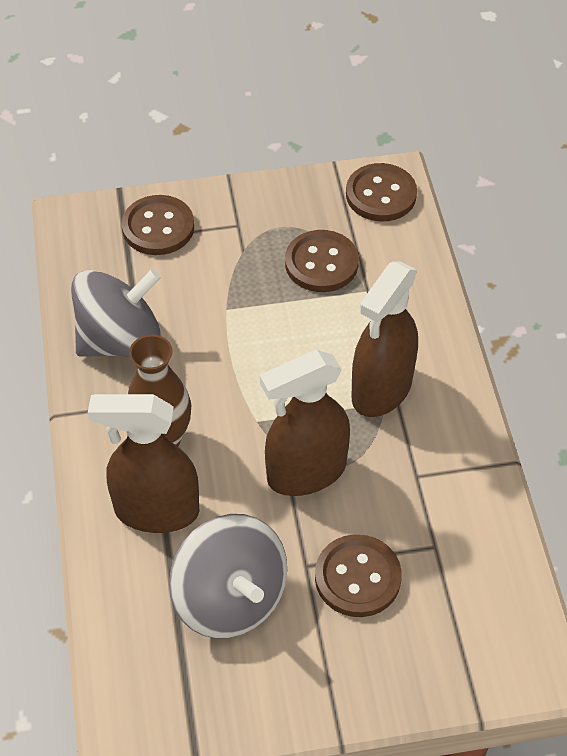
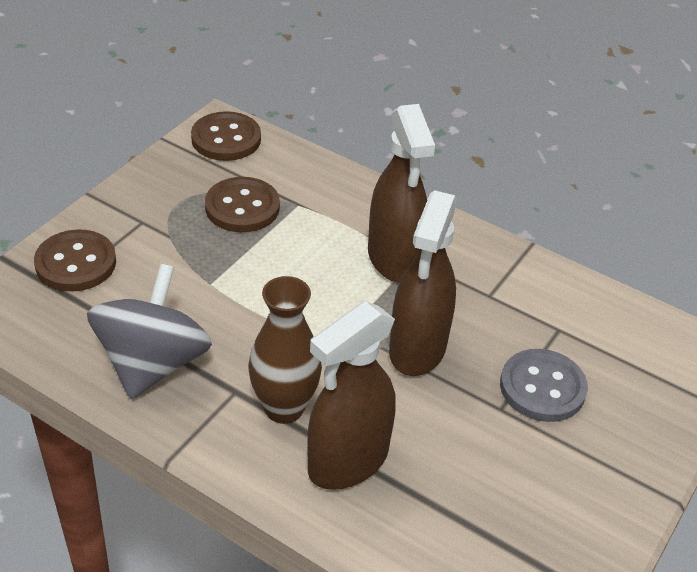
camera: 50 degrees left, 10 degrees down
(230, 598) = (483, 474): grey spinning top -> none
(357, 577) = (542, 387): brown button -> grey button

